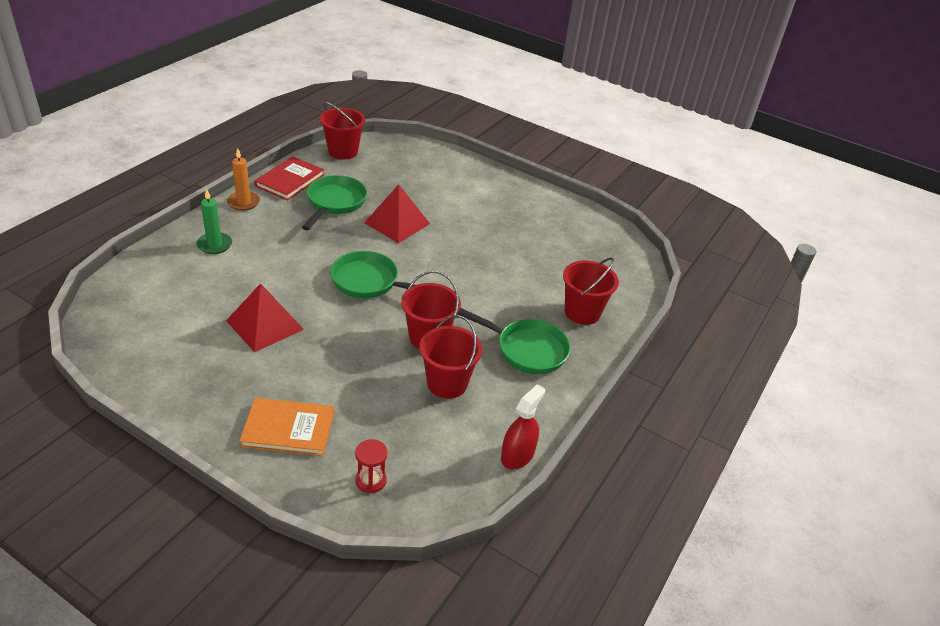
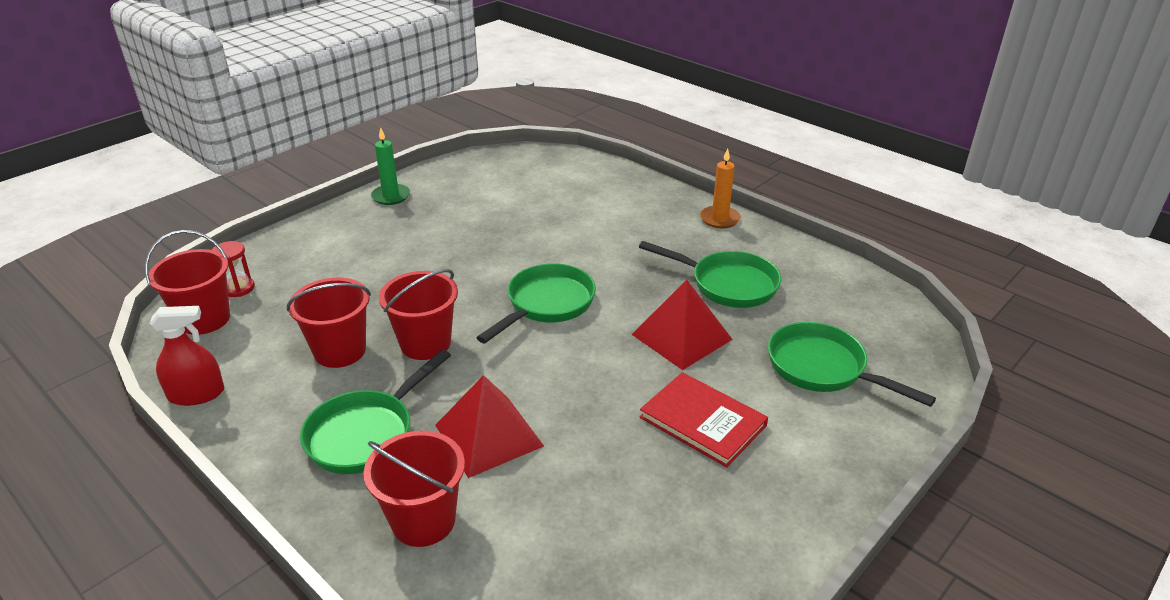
camera: 105 degrees right, 5 degrees down
(214, 245) = (632, 203): green candle -> green candle (391, 196)
(265, 325) = (488, 233): red pyramid -> red pyramid (489, 435)
(288, 429) = (333, 245): orange book -> none
(289, 180) = (778, 250): red book -> red book (703, 421)
(343, 151) = (874, 297): red bucket -> red bucket (204, 319)
(417, 176) = (823, 368): none -> green pan
(517, 455) = (196, 394): red spray bottle -> red spray bottle turned 60 degrees counterclockwise

